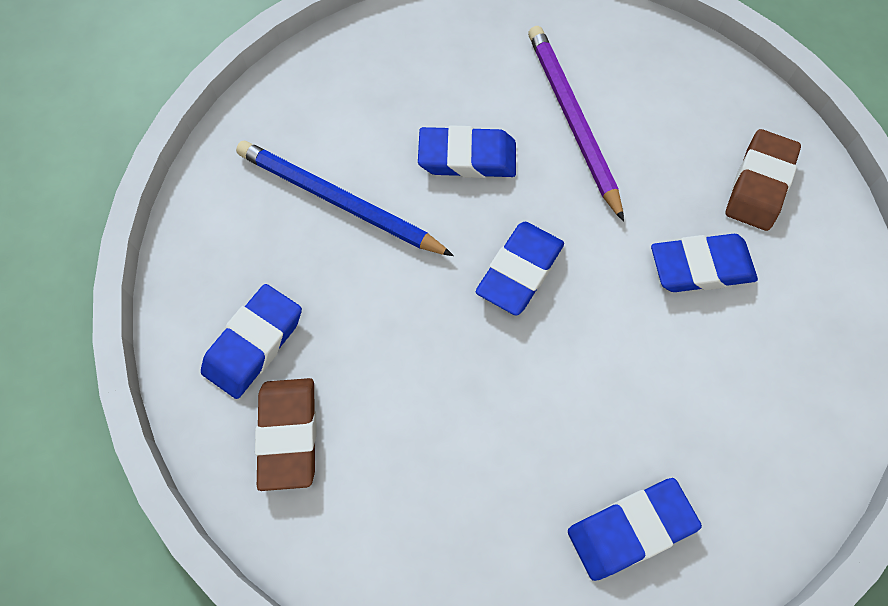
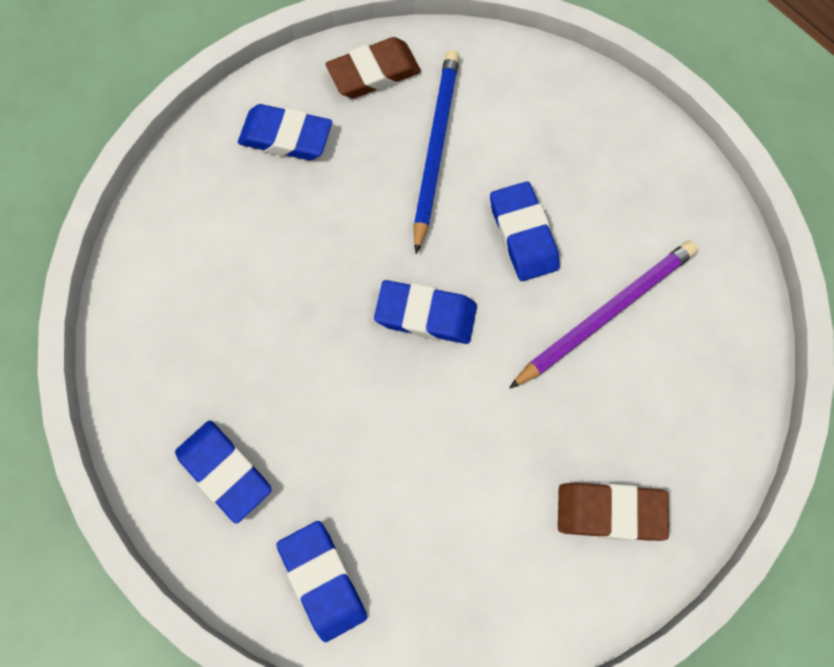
camera: 70 degrees right, 5 degrees up
(288, 434) = (222, 190): brown eraser -> brown eraser (374, 73)
(700, 267) = (492, 474): blue eraser -> blue eraser (323, 580)

